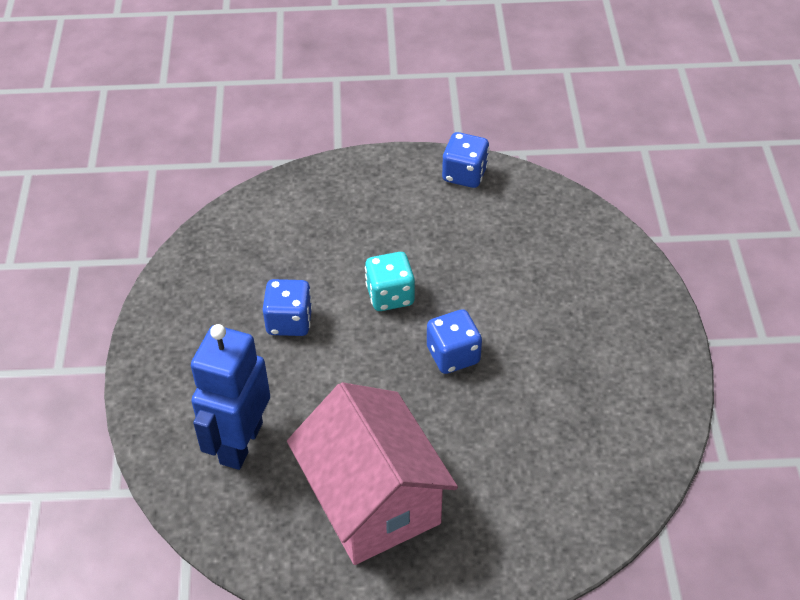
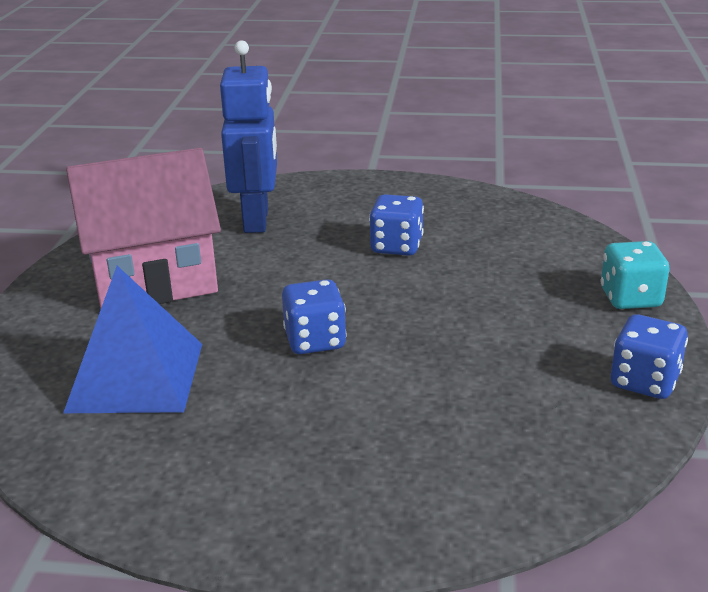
camera: 100 degrees right, 20 degrees down
(240, 443) = (257, 220): blue robot -> blue robot turned 60 degrees clockwise
(390, 295) = (420, 306): turquoise dice -> turquoise dice (630, 298)
(529, 463) = (136, 377): none -> blue pyramid

